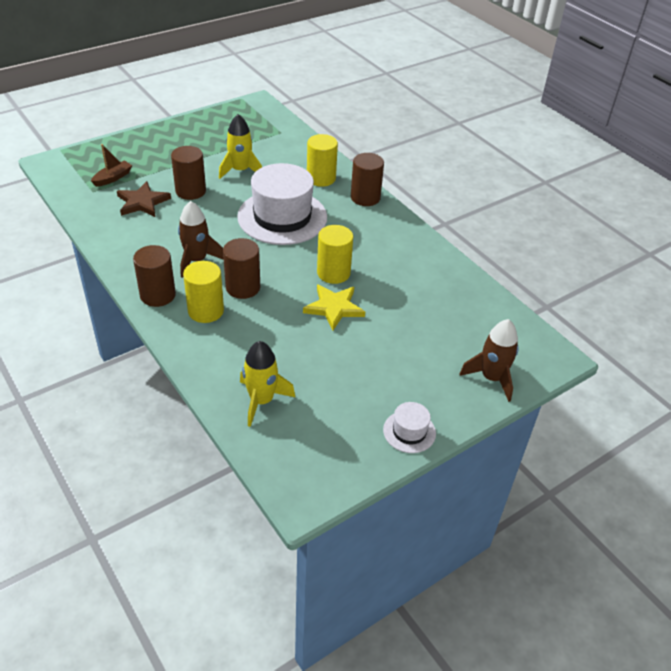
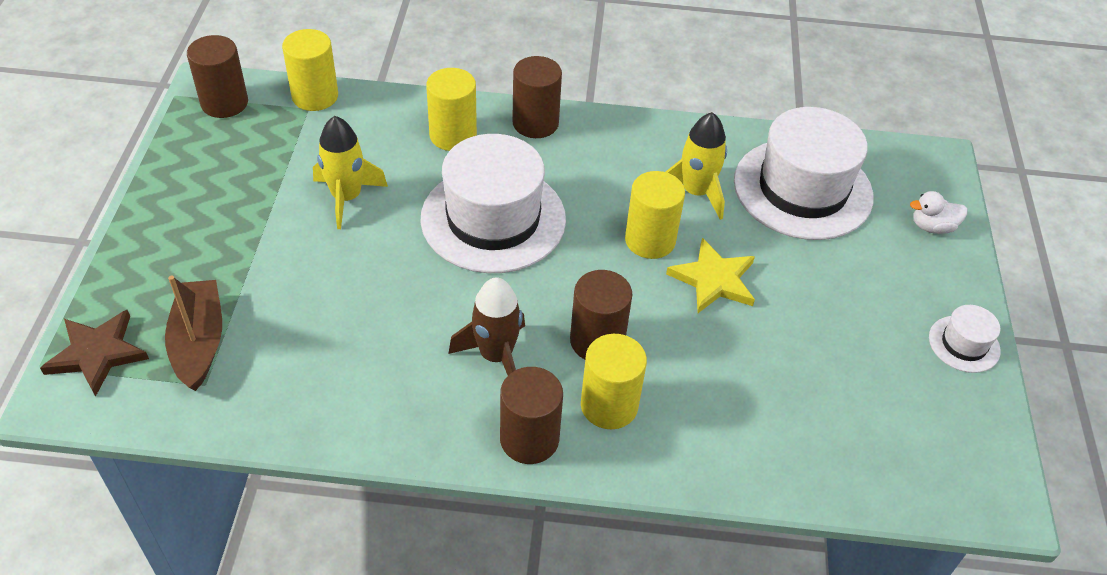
camera: 50 degrees left, 5 degrees up
(113, 178) = (199, 342): brown boat -> brown boat, size x1.53
(142, 202) = (300, 341): brown star -> brown star (97, 354)
(190, 191) = (334, 274): brown cylinder -> brown cylinder (224, 103)
(261, 401) = (821, 446): yellow rocket -> yellow rocket (695, 192)
(291, 130) = (315, 96): none -> yellow cylinder
(448, 311) = (802, 189): none -> white hat
(491, 378) = (932, 227): brown rocket -> white duck

